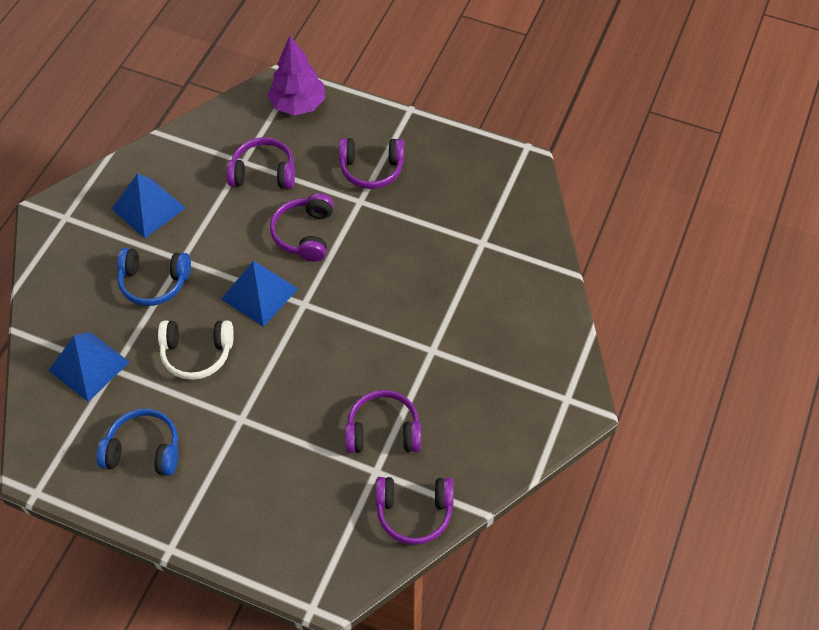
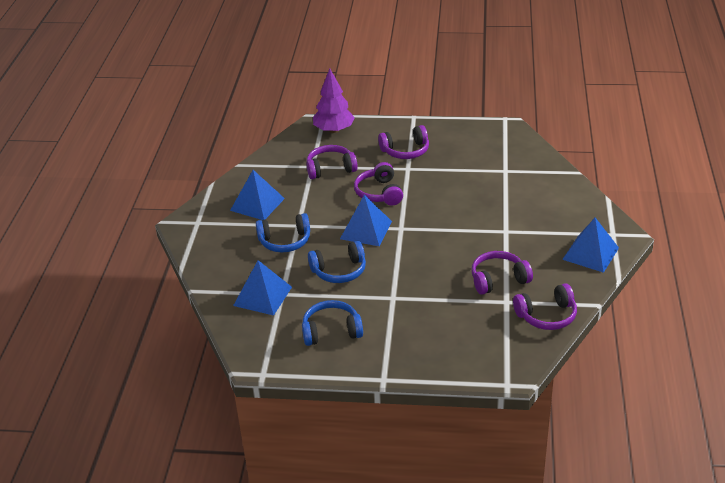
camera: 15 degrees left, 20 degrees down
(197, 353) = (339, 271): white headphones -> blue headphones
(521, 424) = (590, 253): none -> blue pyramid

